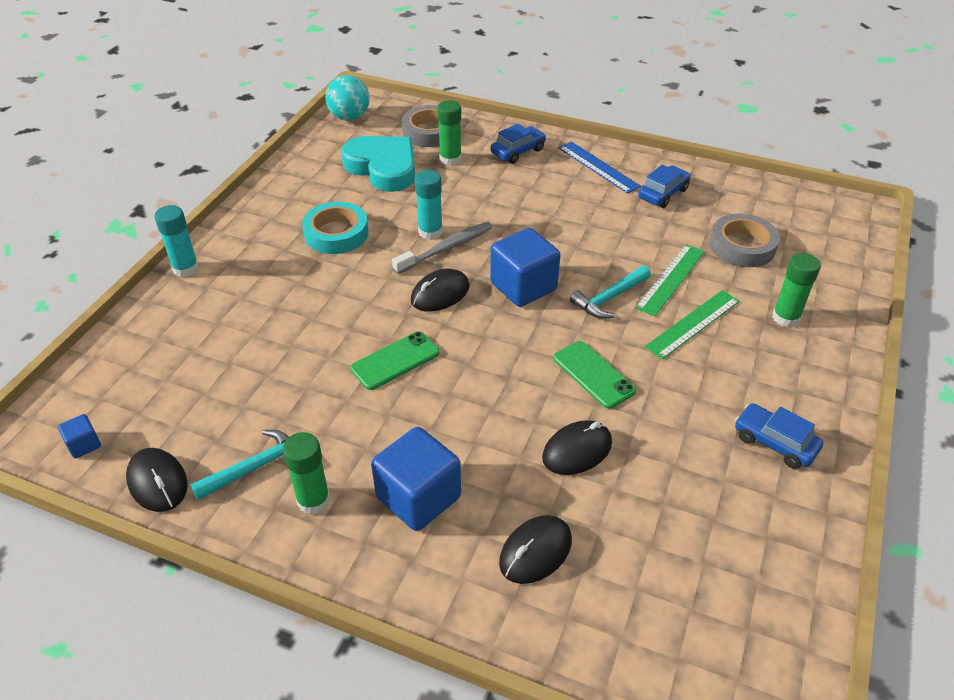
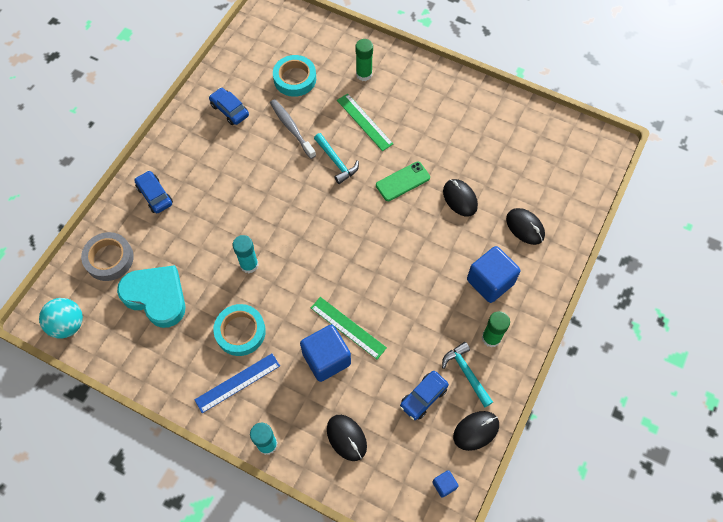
camera: 85 degrees left, 20 degrees up
(383, 168) = (156, 297): turquoise heart -> turquoise heart turned 75 degrees clockwise
(395, 361) = (382, 292): green phone -> none
(440, 294) = (320, 262): black mouse -> black mouse (346, 438)
(445, 249) = (271, 255): grey toothbrush -> grey toothbrush (291, 128)
(450, 159) = (154, 245): green glue stick -> none
(523, 286) = (319, 210): blue cube -> blue cube (326, 359)
(598, 167) = (188, 144): blue ruler -> blue ruler (237, 382)
(671, 279) = (322, 124): green ruler -> green ruler (348, 327)
(742, 246) = (295, 79): grey tape -> turquoise tape
(774, 443) = (458, 106): blue car -> blue car (423, 397)

